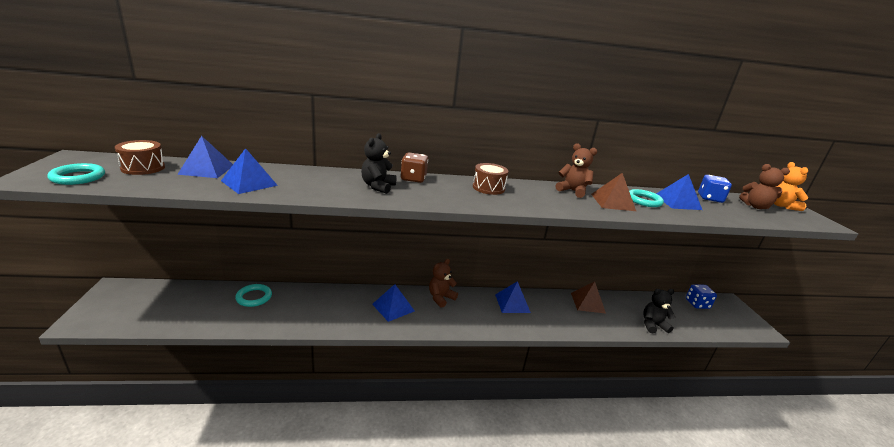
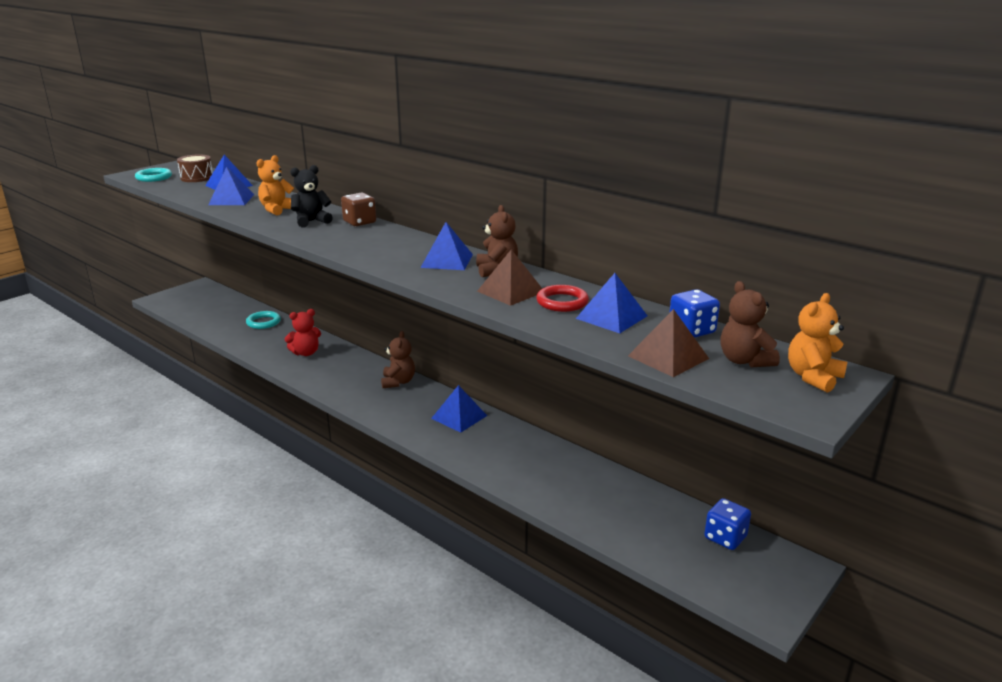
camera: 50 degrees right, 0 degrees up
(321, 183) = (277, 210): none -> orange teddy bear
(339, 307) = (306, 353): none -> red teddy bear
(393, 307) = (344, 371): blue pyramid -> blue pyramid (447, 261)
(440, 298) = (398, 382): brown teddy bear -> brown teddy bear turned 90 degrees clockwise
(488, 188) = (408, 245): brown drum -> none
(587, 302) = (551, 457): brown pyramid -> brown pyramid (668, 357)
(644, 201) = (562, 302): turquoise ring -> red ring
(653, 325) = (587, 515): black teddy bear -> none

